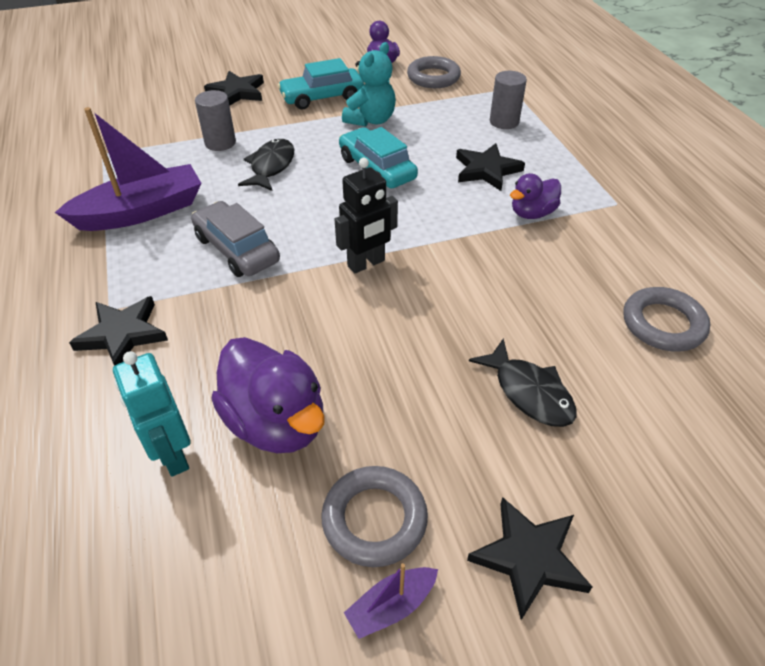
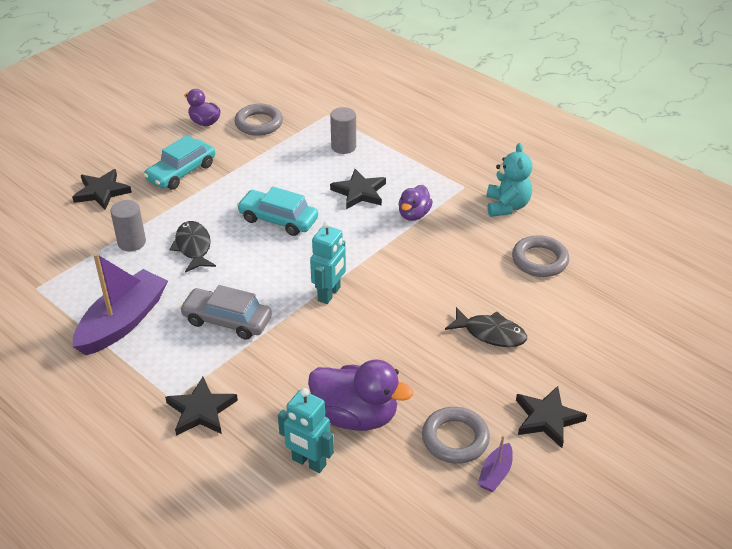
camera: 30 degrees left, 5 degrees down
(366, 264) = (329, 294): black robot -> turquoise robot
(371, 120) = (239, 180): turquoise teddy bear -> turquoise teddy bear (507, 206)

